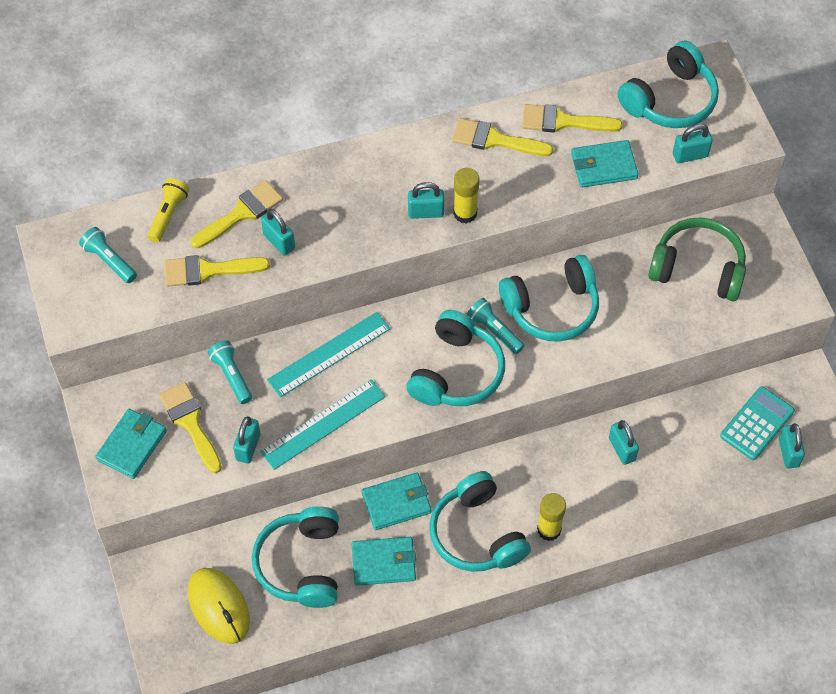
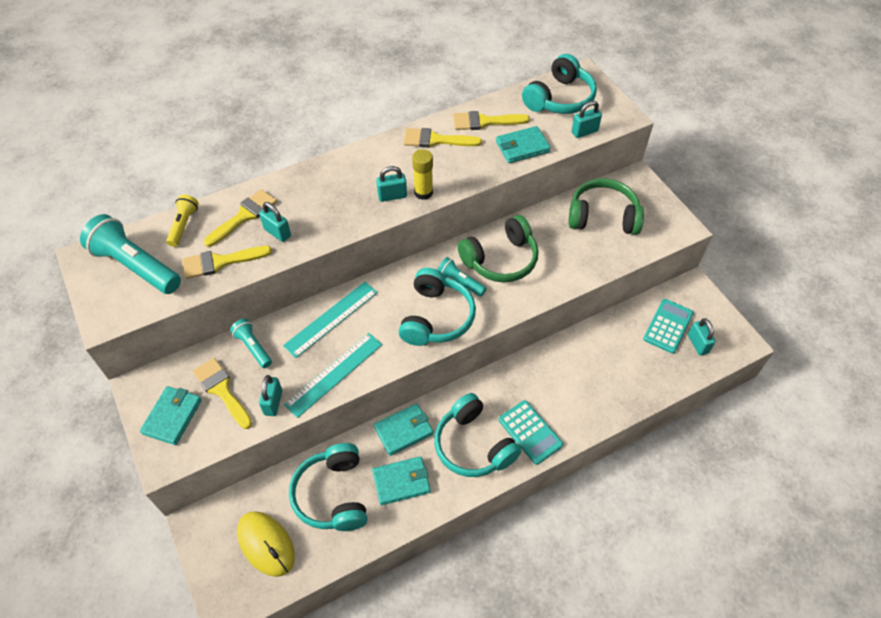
camera: 10 degrees left, 5 degrees down
(109, 260) = (136, 266): turquoise flashlight -> turquoise flashlight, size x1.90
(549, 530) = (530, 432): yellow glue stick -> turquoise calculator
(552, 308) = (500, 259): turquoise headphones -> green headphones
(622, 449) = (572, 360): turquoise padlock -> none

